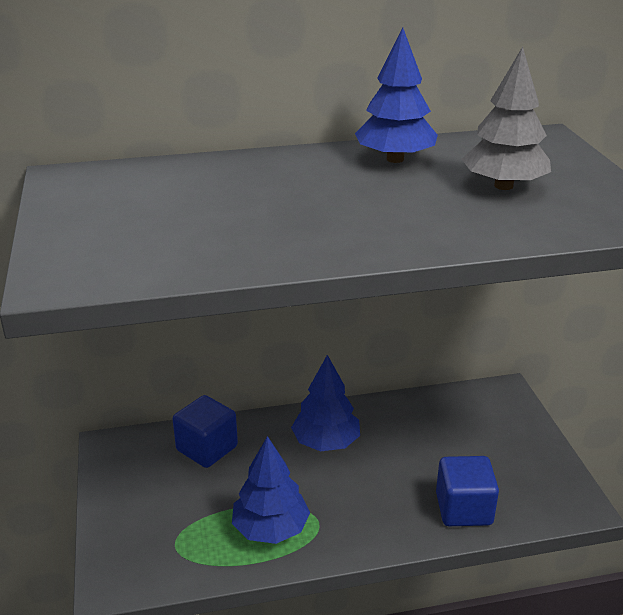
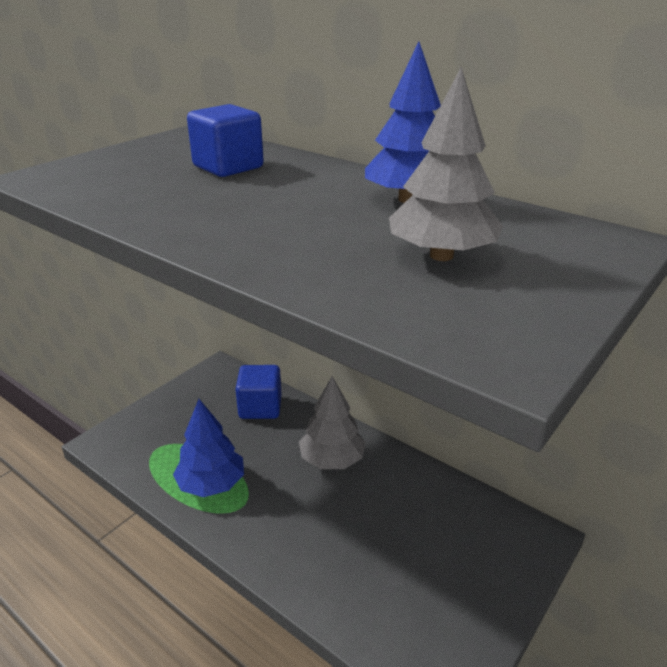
camera: 50 degrees right, 0 degrees up
(326, 442) = (332, 460): blue tree -> grey tree
(463, 509) = (345, 591): blue cube -> blue cube (228, 167)

